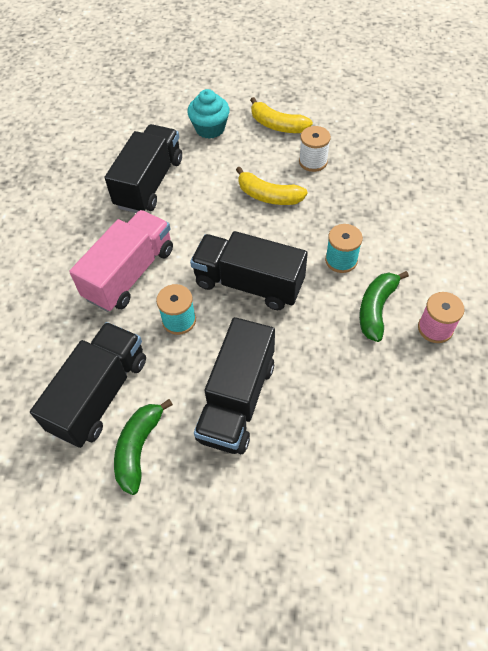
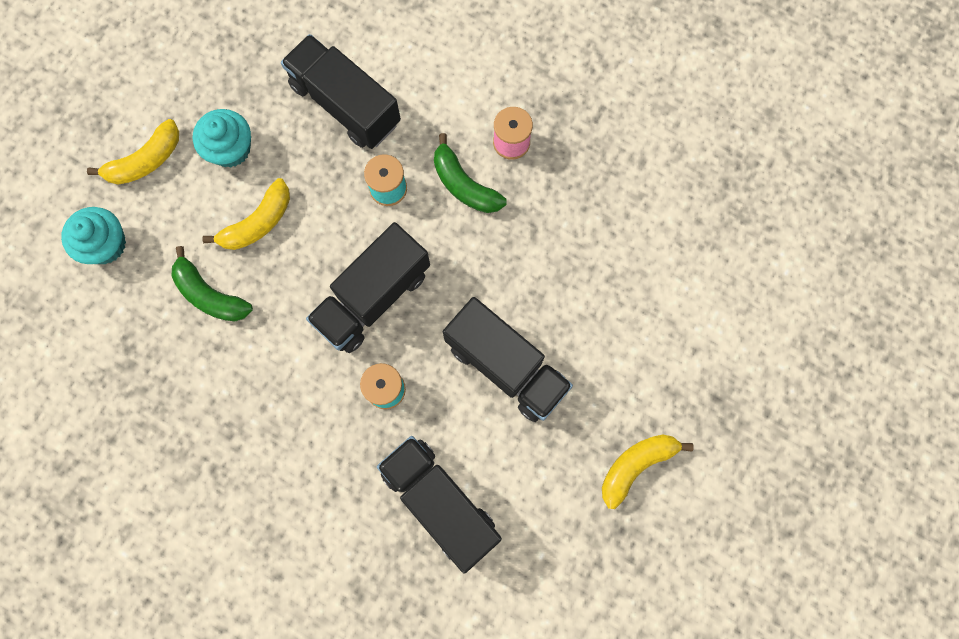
camera: 70 degrees left, 20 degrees up
(130, 274) = (296, 422): pink truck -> none
(139, 448) = (516, 480): green banana -> green banana (210, 294)
(149, 183) = (163, 353): black truck -> black truck (345, 104)
(191, 553) = (636, 465): none -> yellow banana
(313, 162) = (230, 149): white spool -> turquoise cupcake

